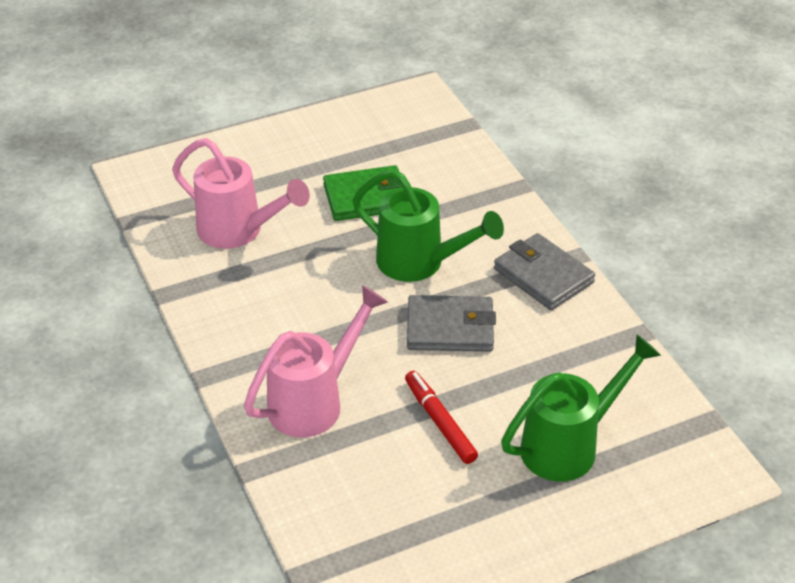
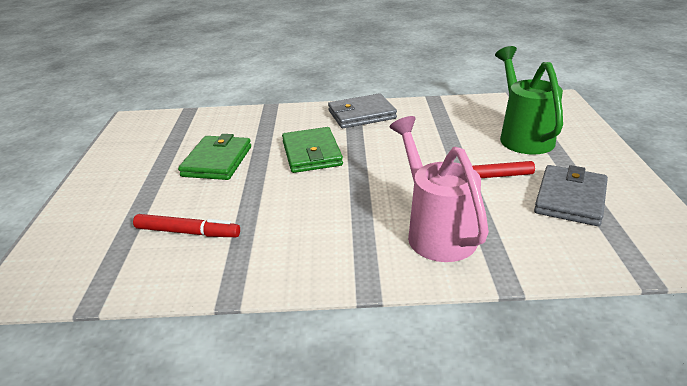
camera: 65 degrees left, 10 degrees down
(239, 231) = (187, 232): pink watering can -> red marker
(420, 263) = (311, 153): green watering can -> green wallet
(450, 328) = (388, 155): grey wallet -> grey wallet (570, 199)

